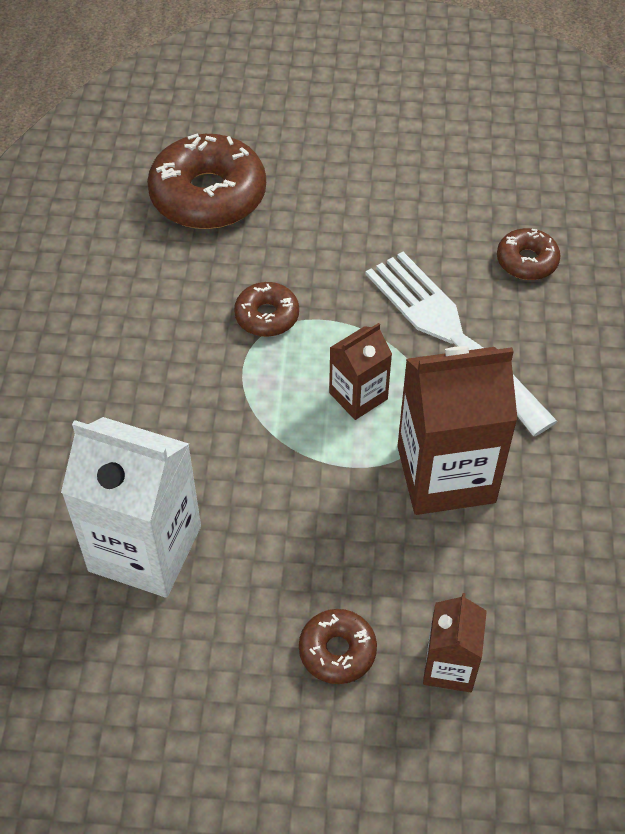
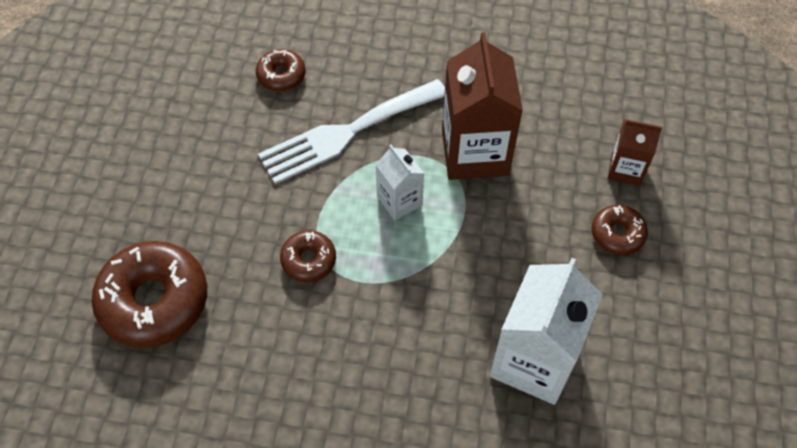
camera: 85 degrees left, 5 degrees up
(358, 396) = (399, 201): brown carton -> white carton

